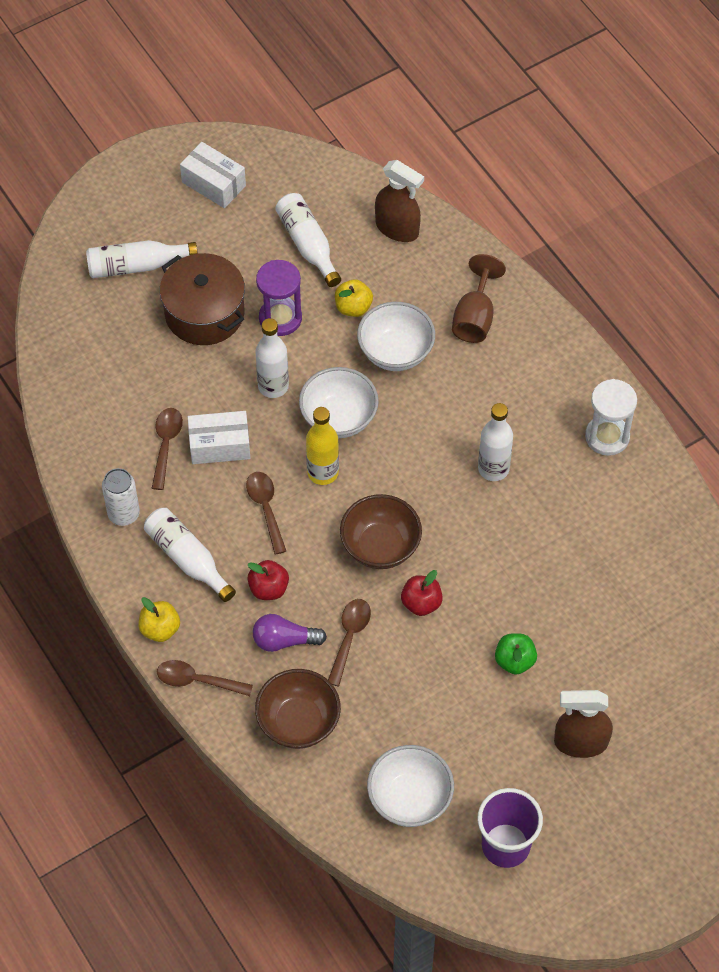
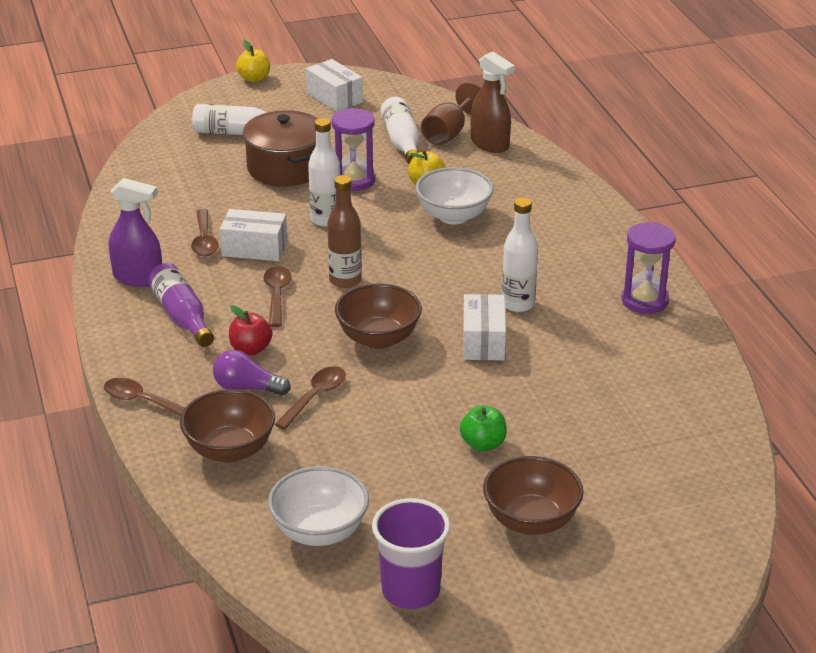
camera: 15 degrees right, 25 degrees down
(123, 514) = (138, 277): white can -> purple spray bottle
(160, 629) = (127, 359): yellow apple -> yellow apple (254, 78)
(166, 444) = (204, 240): brown spoon -> brown spoon turned 150 degrees clockwise
(187, 559) = (182, 316): white bottle -> purple bottle
(323, 472) = (345, 280): yellow bottle -> brown bottle
(339, 418) = (378, 248): white bowl -> none
(421, 603) = (402, 385): red apple -> none
(475, 317) = (540, 206): brown goblet -> brown goblet (449, 133)
(476, 527) = (483, 341): none -> white box
(580, 742) = (531, 521): brown spray bottle -> brown bowl
(607, 437) = (644, 300): white hourglass -> purple hourglass

